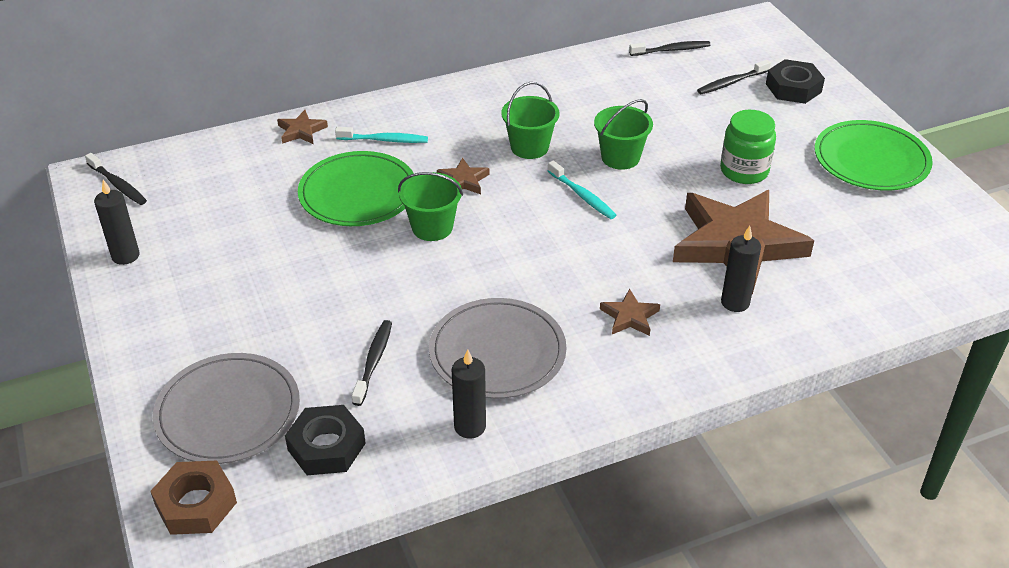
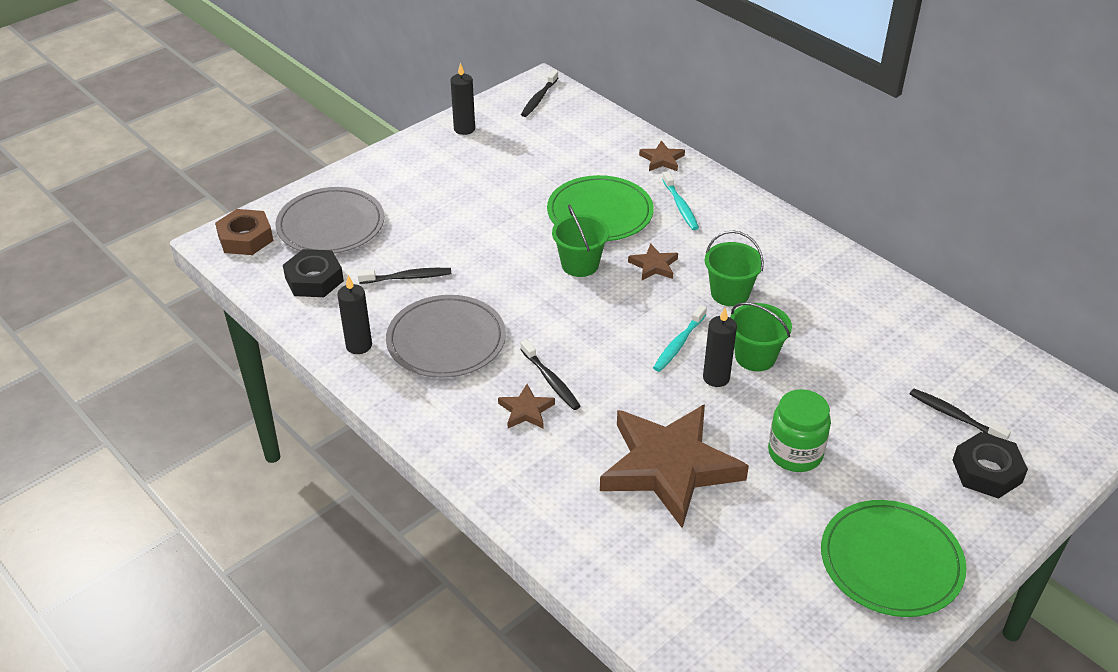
camera: 70 degrees right, 0 degrees up
(671, 50) = (979, 356): black toothbrush -> black toothbrush (551, 380)
(735, 302) = (581, 480): black candle -> black candle (716, 378)

